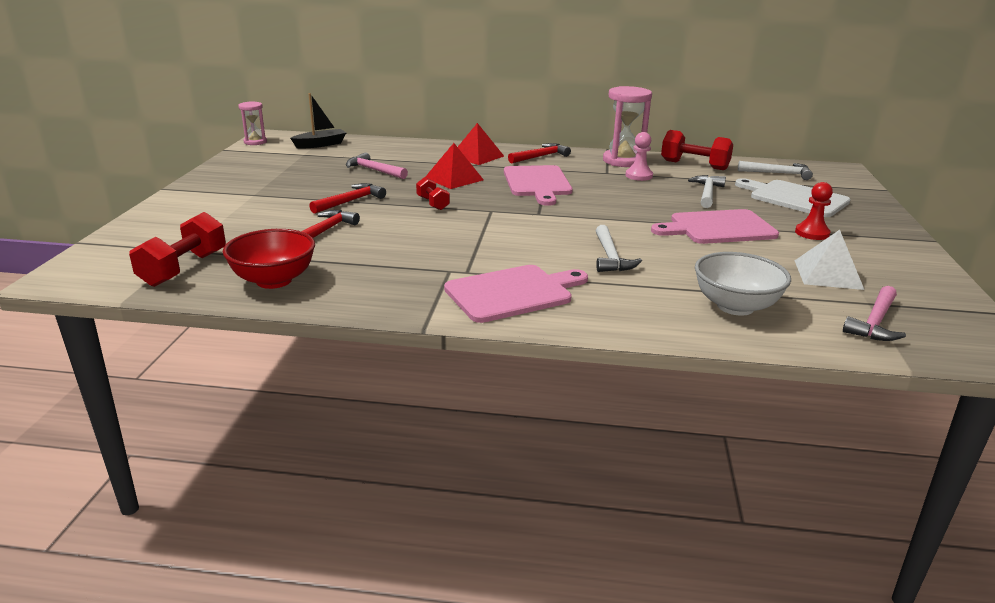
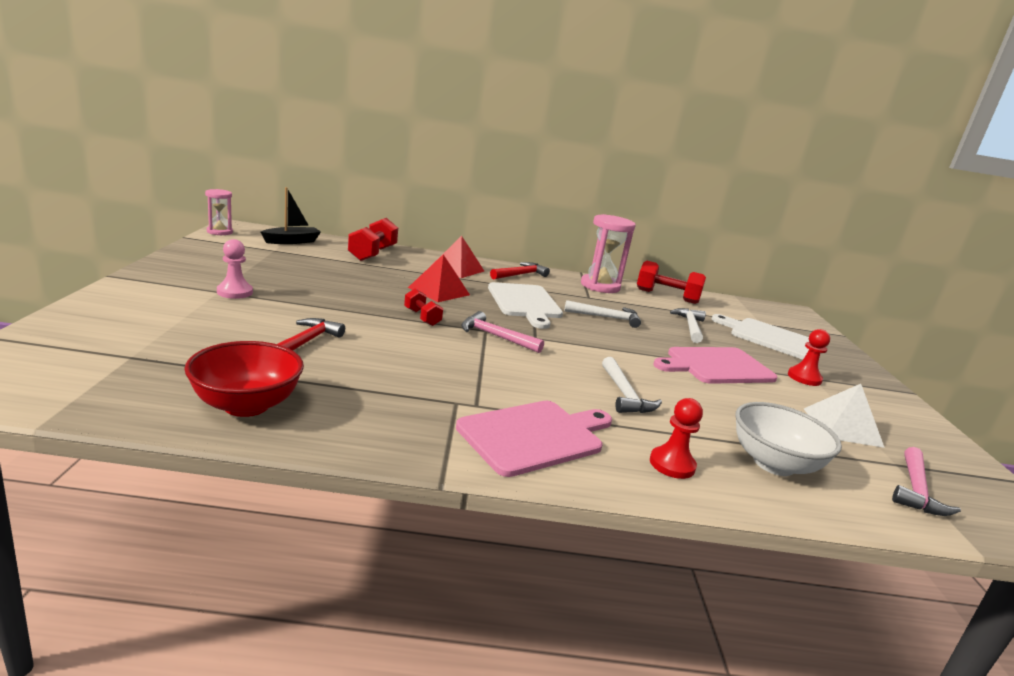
camera: 10 degrees left, 5 degrees down
(184, 269) = (128, 383): red dumbbell -> red dumbbell (372, 254)
(350, 201) = (331, 308): red hammer -> none
(374, 170) = (353, 274): pink hammer -> pink hammer (496, 336)
(537, 183) = (525, 303): pink cutting board -> white cutting board
(633, 310) = (672, 464): none -> red pawn
(639, 176) = (620, 303): pink pawn -> pink pawn (235, 292)
(778, 174) = (744, 311): white hammer -> white hammer (606, 318)

